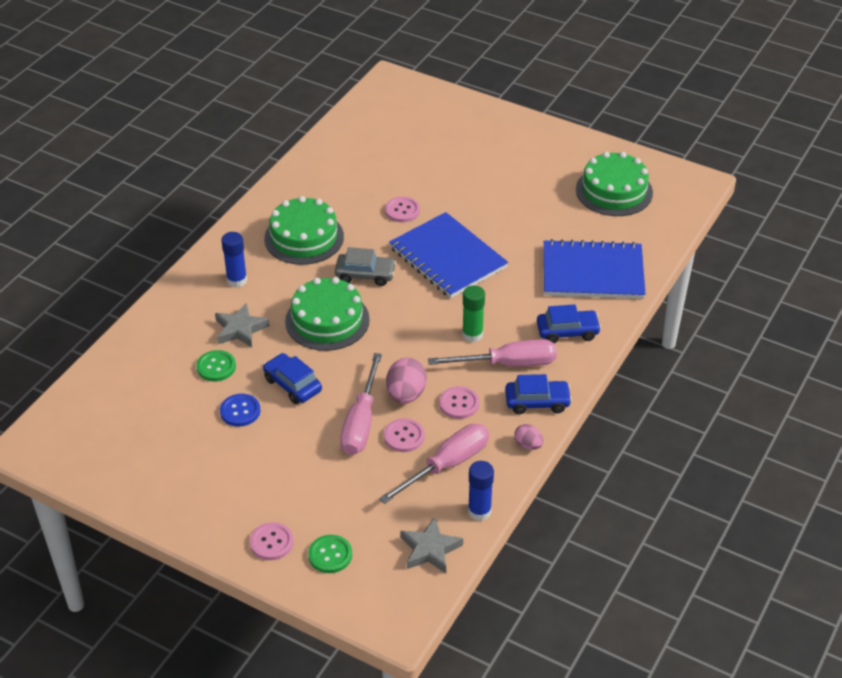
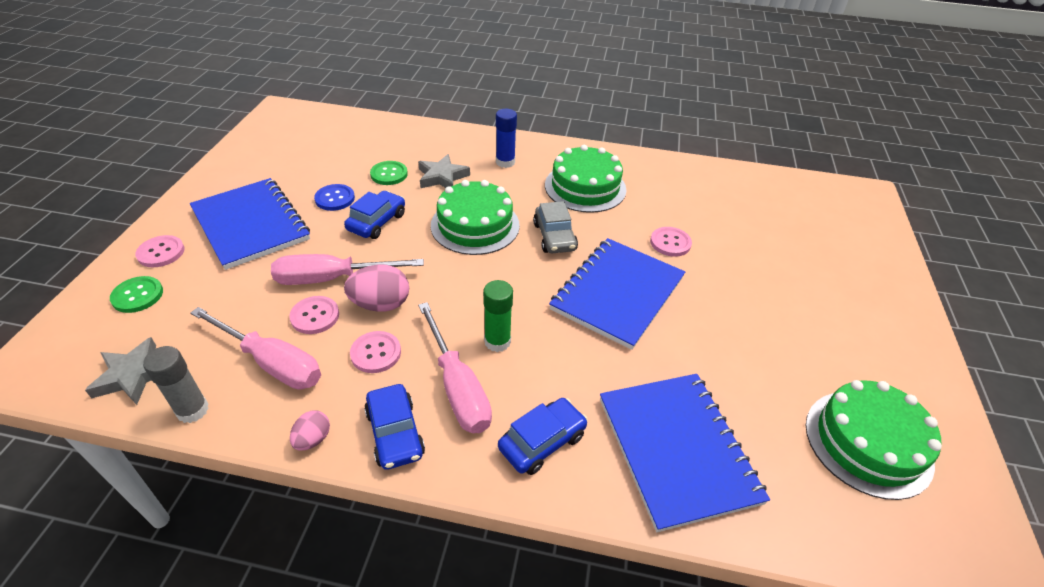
camera: 70 degrees right, 0 degrees up
(255, 475) = (251, 224): none -> blue notebook
(479, 511) = (192, 410): blue glue stick -> grey glue stick
(567, 332) = (542, 442): blue car -> blue car turned 105 degrees counterclockwise

